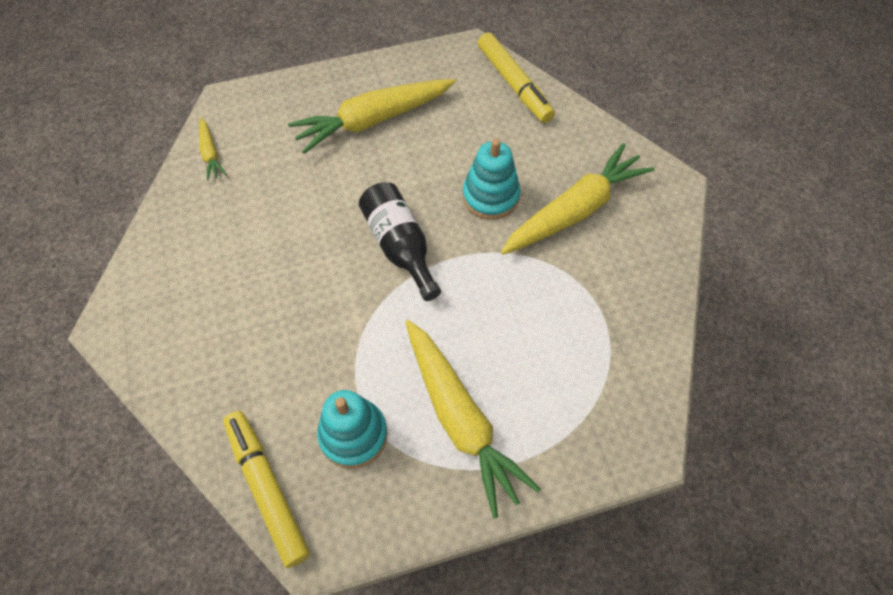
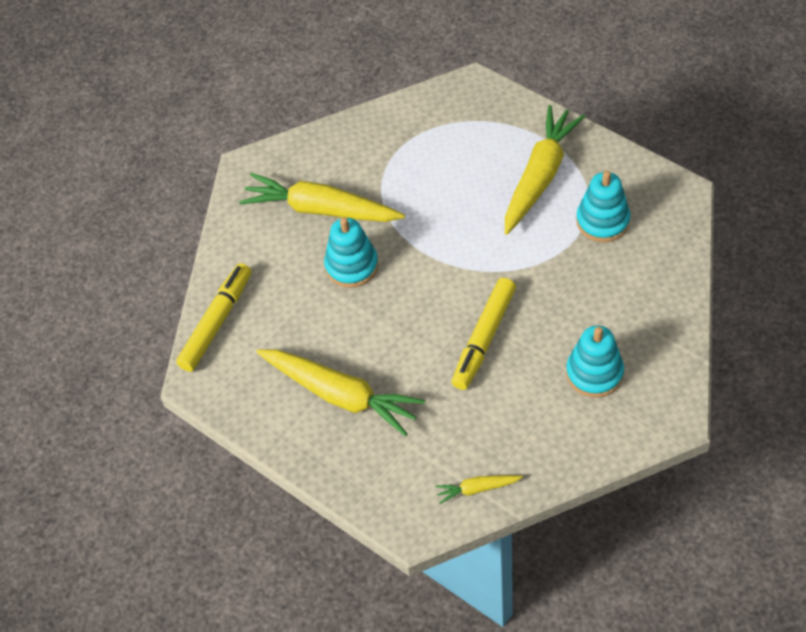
camera: 120 degrees left, 5 degrees down
(210, 153) = (477, 489): yellow carrot -> yellow carrot turned 135 degrees counterclockwise
(212, 298) = (594, 373): none -> turquoise stacking toy
(267, 489) = (676, 239): yellow marker -> yellow marker (484, 338)
(400, 246) = (446, 291): black bottle -> none

